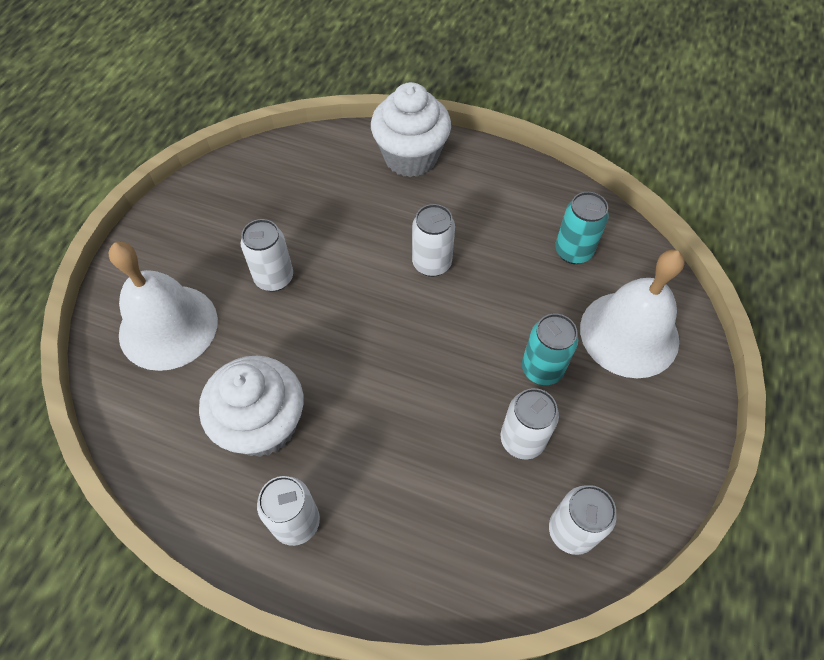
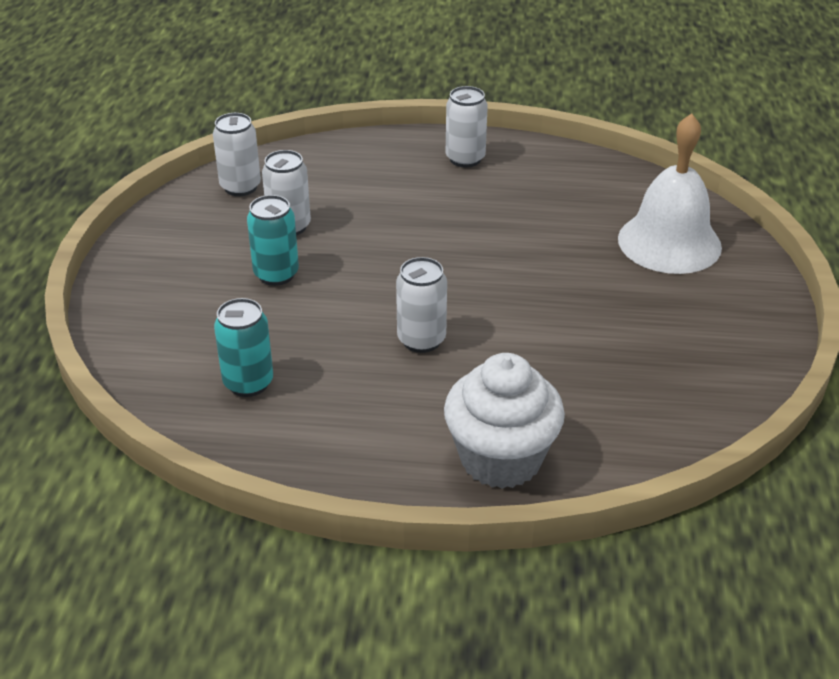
camera: 165 degrees right, 20 degrees down
(263, 425) = (527, 199): white cupcake -> none
(274, 278) = (593, 296): white can -> none
(629, 333) = (182, 317): white bell -> none

